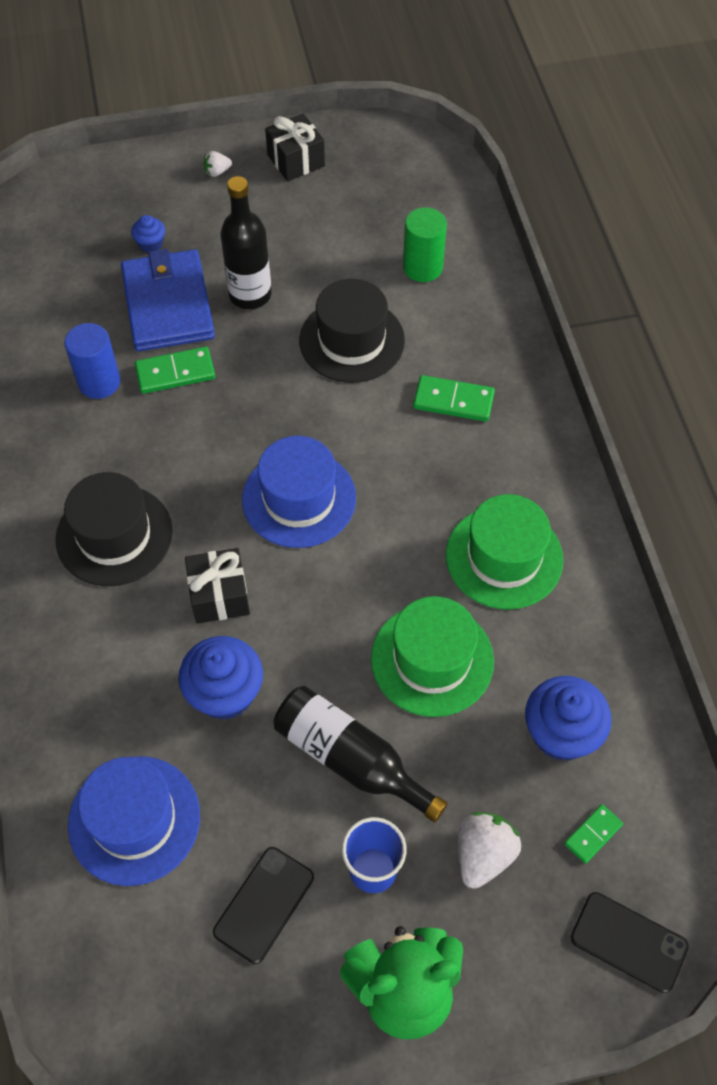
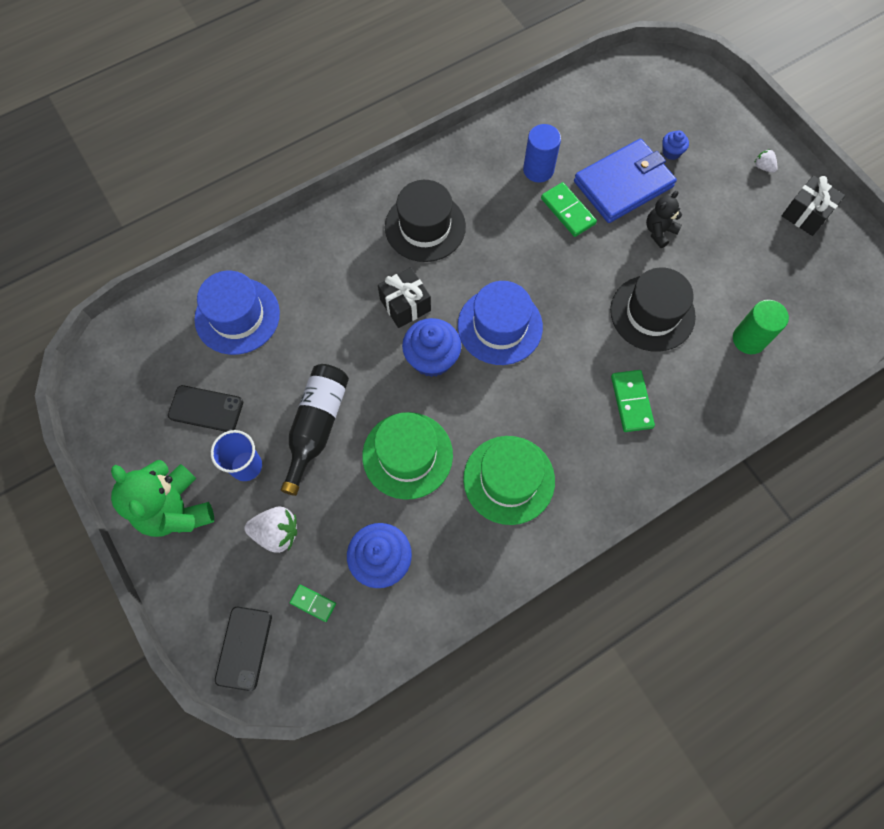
camera: 70 degrees right, 10 degrees up
(225, 693) = (337, 335): blue cupcake -> blue cupcake (432, 359)
(250, 295) = (659, 231): black bottle -> black teddy bear

